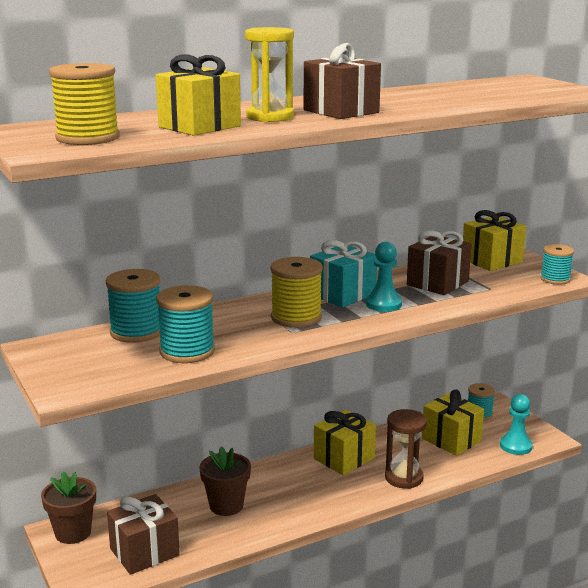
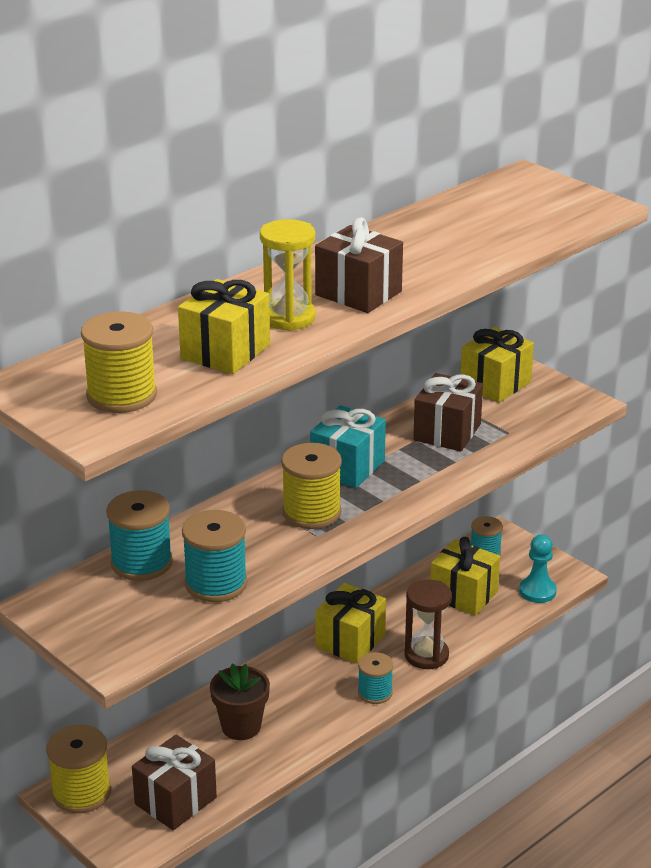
camera: 15 degrees left, 10 degrees up
(73, 533) = (81, 793): brown flower pot -> yellow spool
(383, 304) = (400, 476): turquoise pawn -> none
(555, 279) = (574, 407): turquoise spool -> turquoise spool (375, 693)

